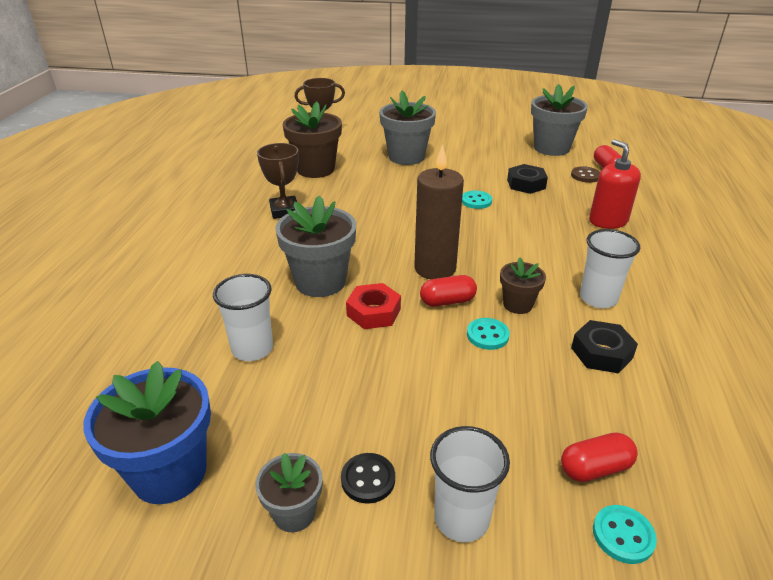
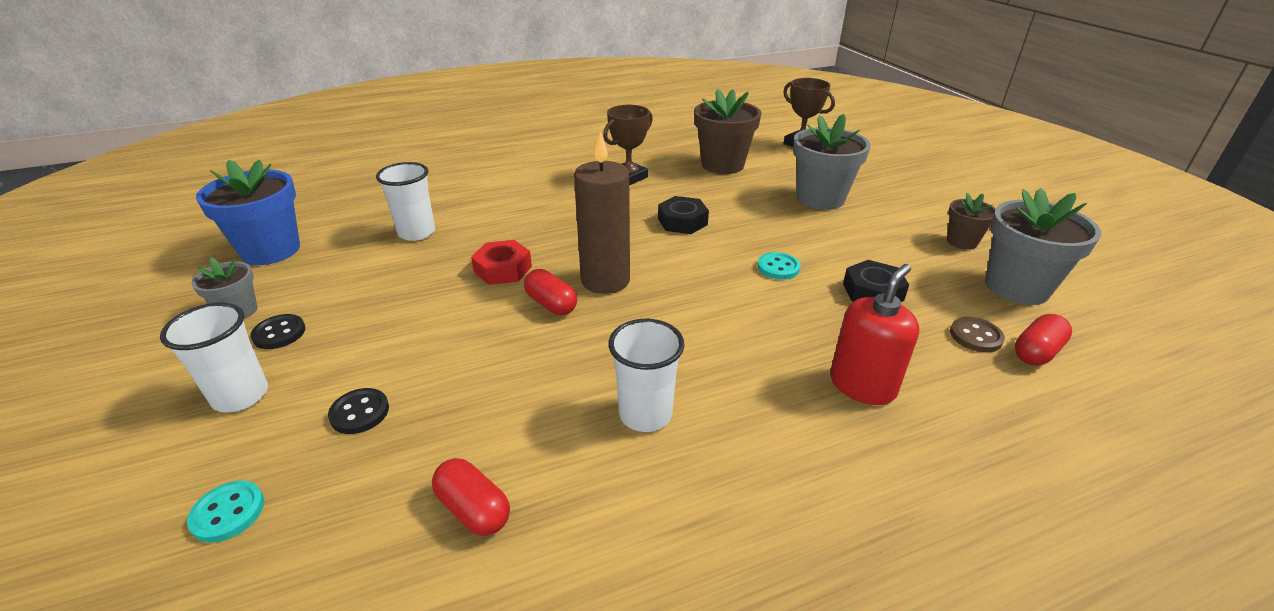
camera: 60 degrees right, 0 degrees up
(320, 282) = (530, 229): grey flower pot -> none
(487, 335) = (509, 345): turquoise button -> none
(517, 305) = (580, 352): brown flower pot -> brown flower pot (962, 242)
(530, 435) = (359, 413): none -> black button
(595, 468) = (322, 472): red capsule -> red capsule (473, 509)
(601, 353) = (528, 439): black nut -> black nut (682, 221)

